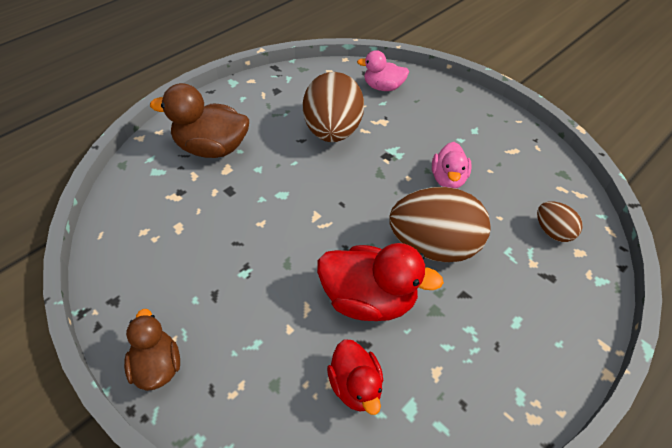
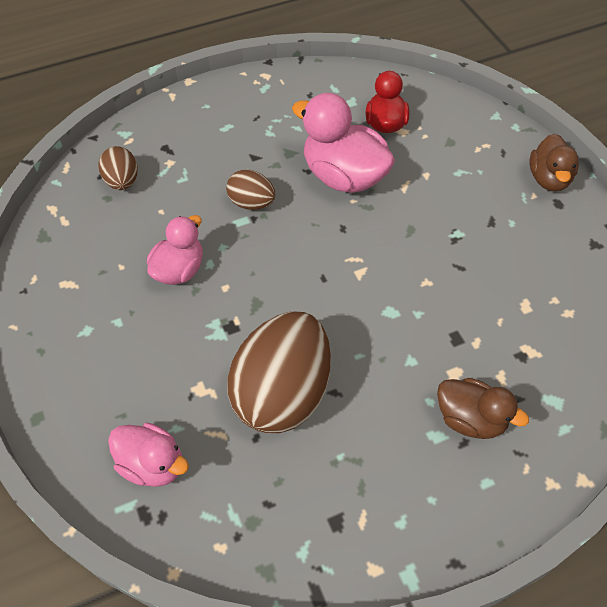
camera: 155 degrees left, 5 degrees up
(211, 148) = (470, 419): brown duck -> brown duck, size x0.62
(368, 299) = (344, 176): red duck -> pink duck
(433, 246) = (252, 203): brown egg -> brown egg, size x0.50

